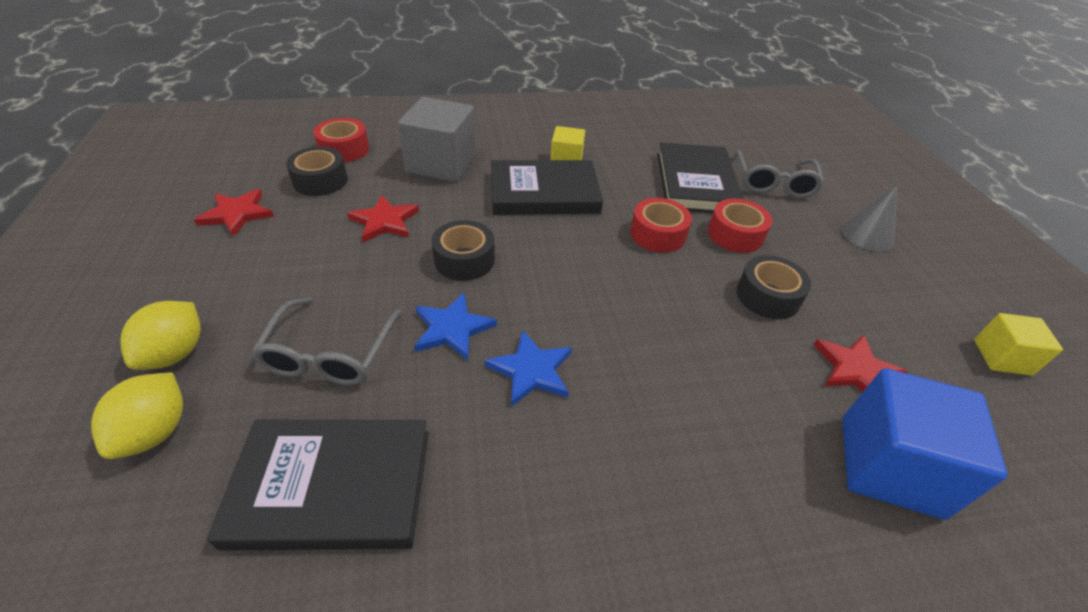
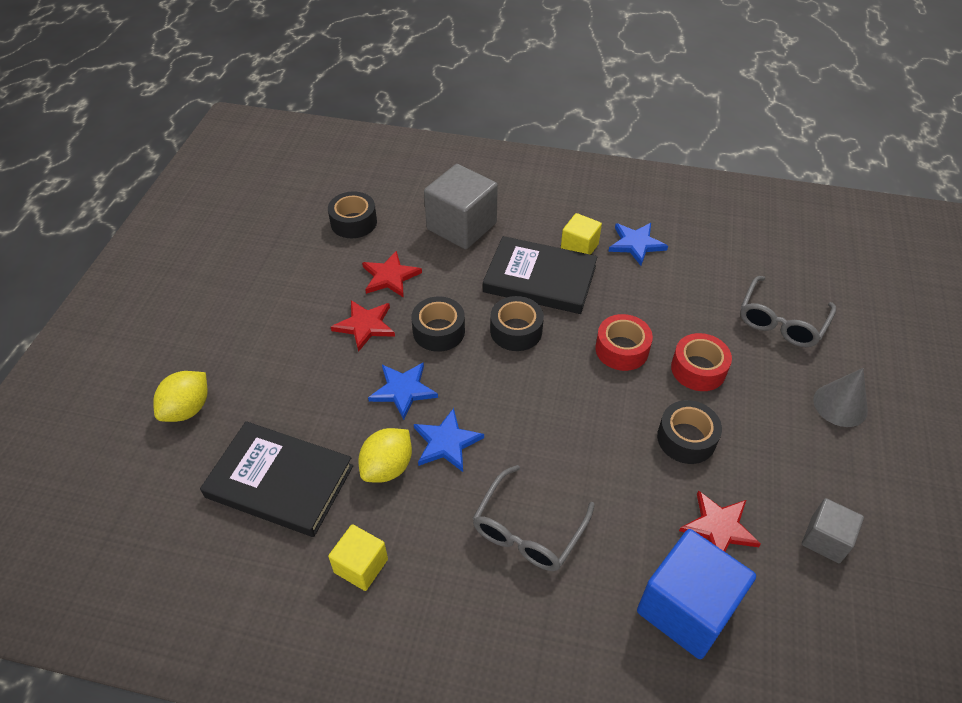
camera: 25 degrees right, 5 degrees up
(176, 353) = (211, 355): yellow lemon -> yellow lemon (387, 467)
(237, 214) = (281, 242): red star -> red star (365, 326)
(330, 353) = (309, 385): grey glasses -> grey glasses (528, 529)
(344, 149) = (384, 191): red tape -> none
(546, 241) = (516, 331): none -> black tape
(615, 150) = (636, 244): none -> blue star
(696, 183) = (696, 302): black book -> none
(948, 350) = (825, 539): none -> grey cube
(1002, 357) = (875, 562): yellow cube -> yellow cube (361, 566)

